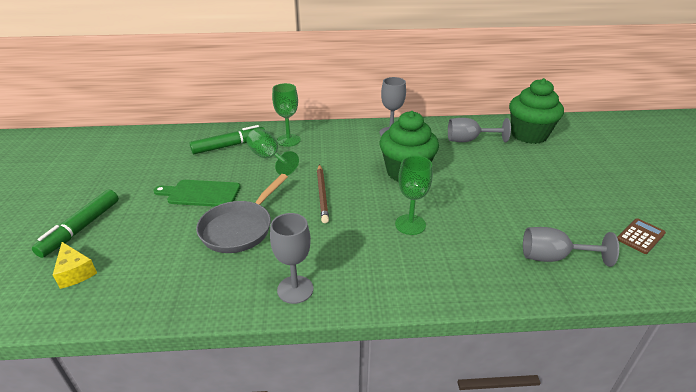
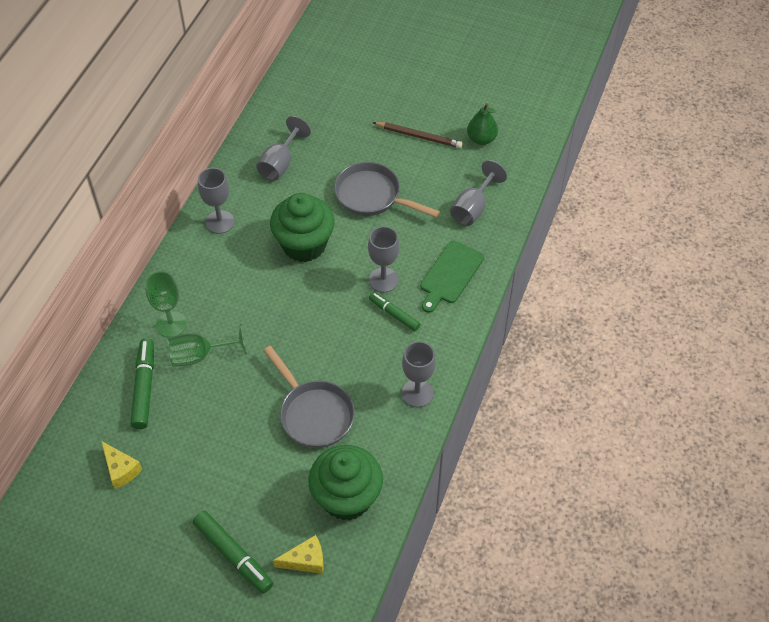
camera: 65 degrees left, 20 degrees up
(156, 157) = (121, 469): none -> yellow cheese
(201, 193) = (233, 436): green cutting board -> green cutting board (450, 275)
(322, 194) = (299, 329): brown pencil -> brown pencil (419, 136)
(378, 243) = (394, 314): none -> green marker
(410, 224) = (383, 280): green goblet -> grey goblet
(491, 191) = (372, 196): none -> grey pan
(529, 135) = (303, 109): green cupcake -> green cupcake (346, 497)
(640, 236) = (481, 139): brown calculator -> green pear

